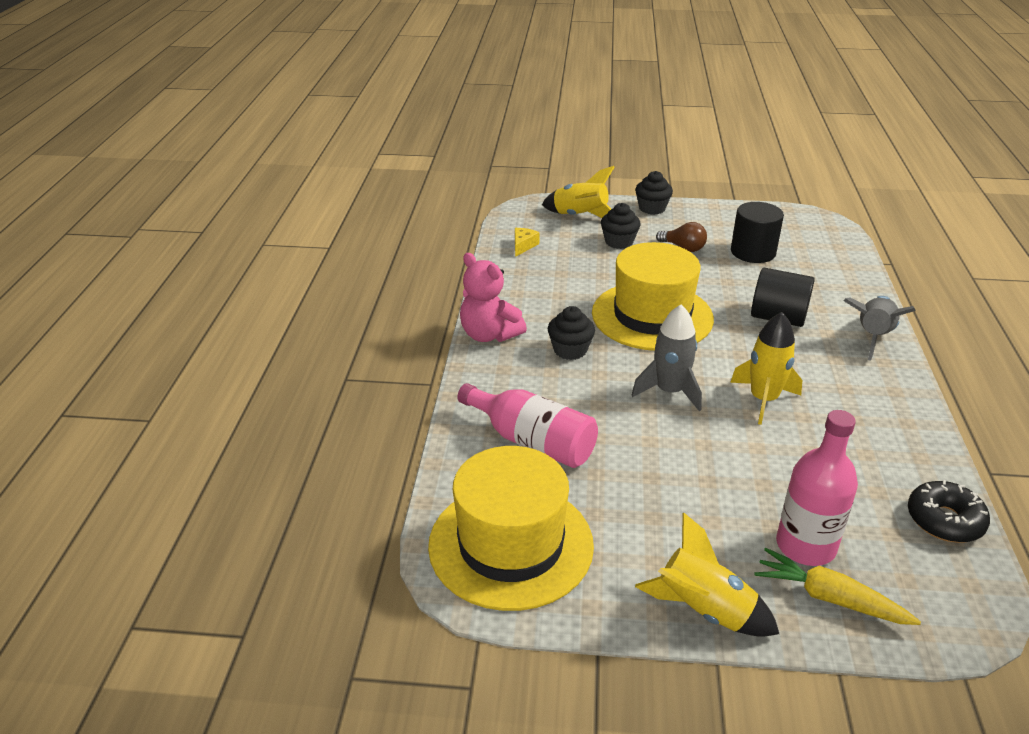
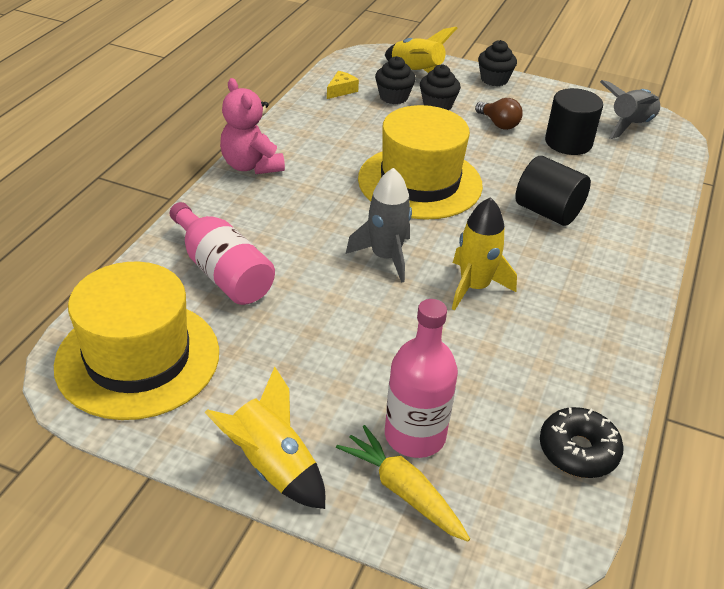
camera: 15 degrees right, 5 degrees up
(570, 350) = (317, 196): black cupcake -> black cupcake (393, 97)
(872, 337) = (635, 253): grey rocket -> grey rocket (630, 125)

